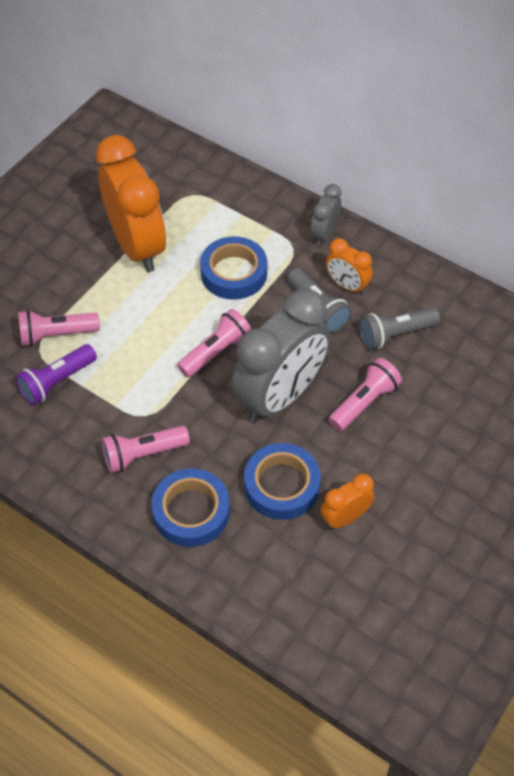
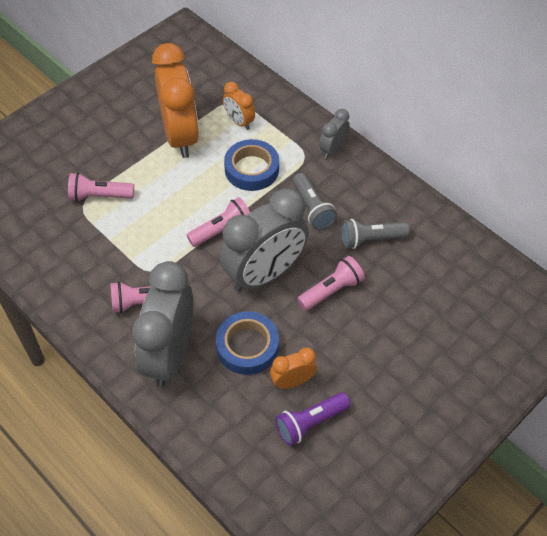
camera: 10 degrees right, 0 degrees up
(57, 381) = (90, 233): purple flashlight -> purple flashlight (310, 422)
(191, 511) = (169, 354): blue tape -> grey clock
(347, 285) = (341, 193): orange clock -> orange clock (239, 122)

